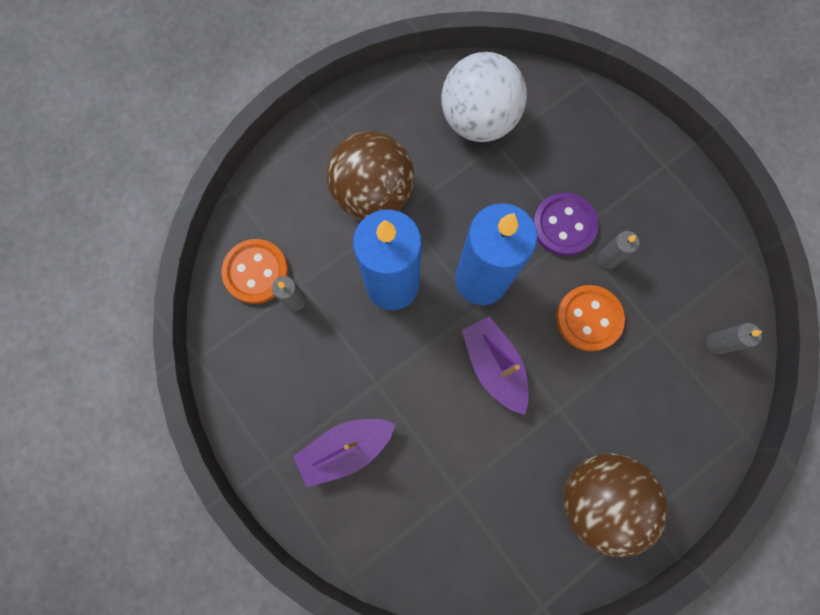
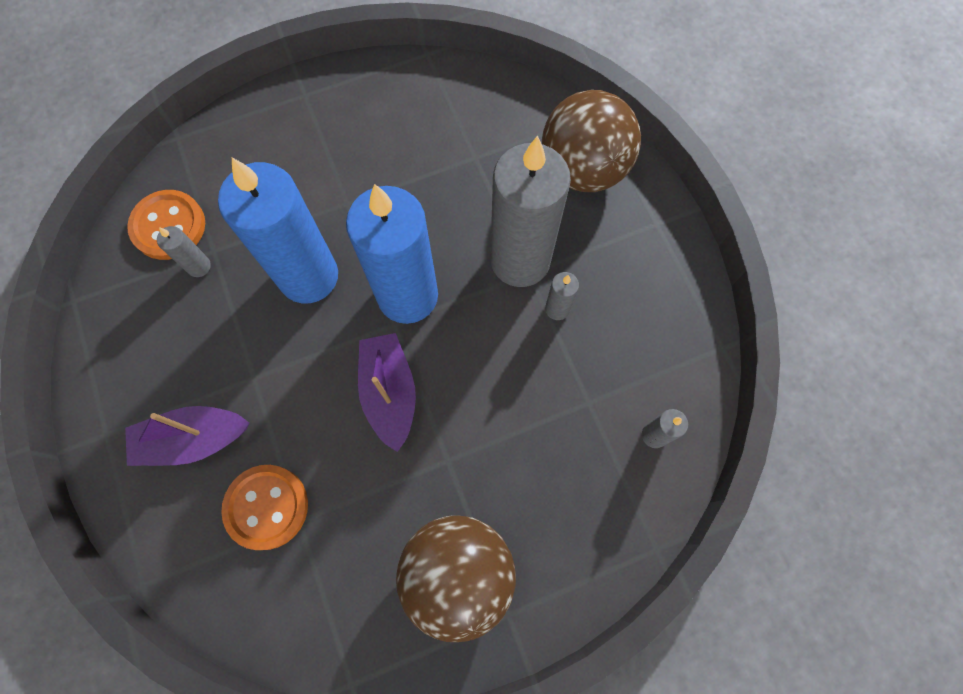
camera: 15 degrees right, 5 degrees down
(373, 193) = (322, 176): brown ball -> brown ball (583, 168)
(478, 120) = (463, 127): white ball -> none
(564, 225) = (520, 260): purple button -> grey candle
(589, 318) = (514, 368): orange button -> orange button (266, 507)

